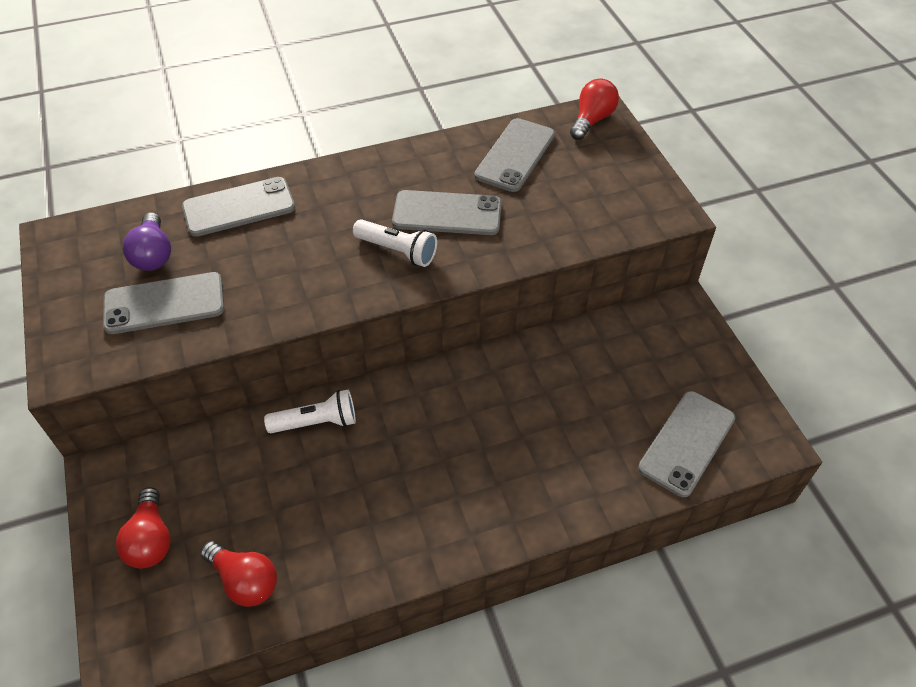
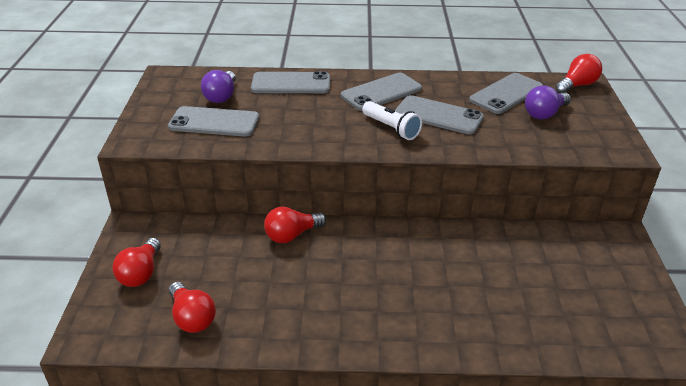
camera: 20 degrees right, 15 degrees down
(316, 422) = (292, 235): white flashlight -> red light bulb
(569, 177) = (544, 114): none -> purple light bulb
(687, 443) = (592, 329): grey phone -> grey phone (381, 92)

